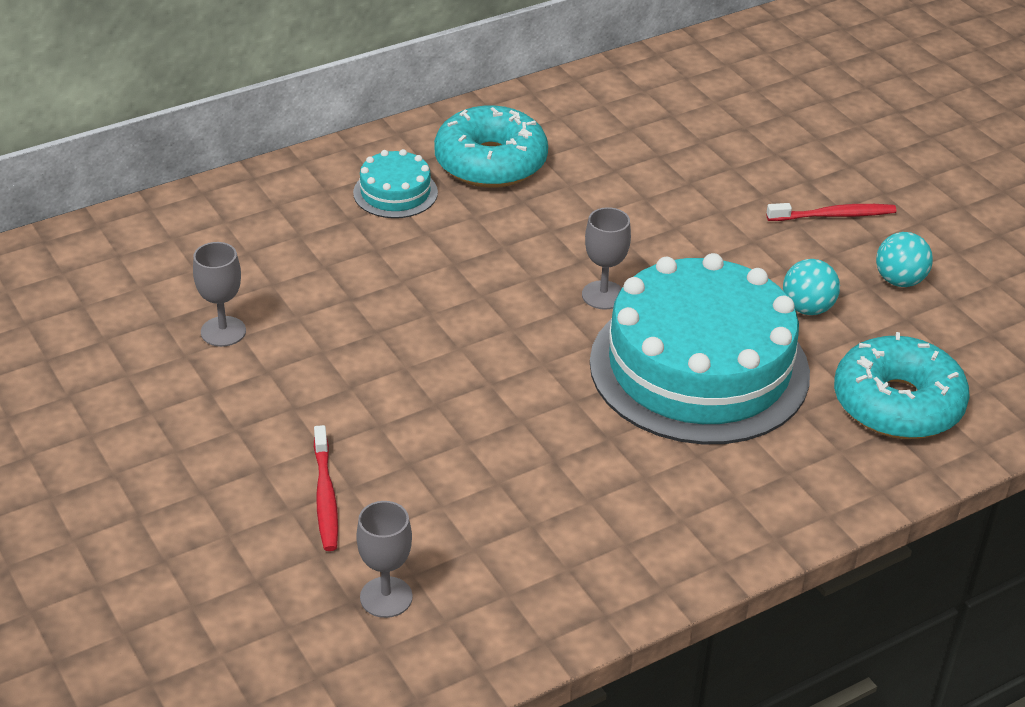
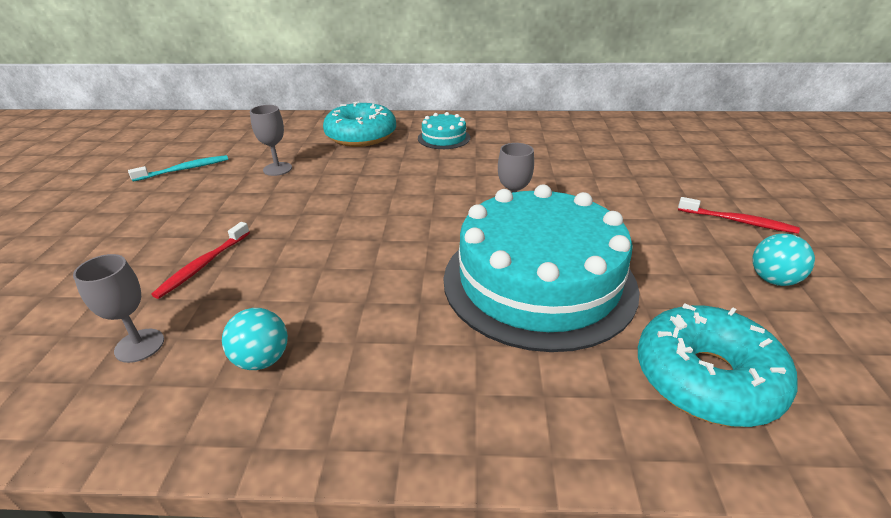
camera: 35 degrees right, 5 degrees down
(81, 383) = (184, 169): none -> turquoise toothbrush
(490, 162) = (512, 138): turquoise donut -> turquoise donut (361, 136)
(807, 308) = (668, 272): turquoise ball -> turquoise ball (262, 360)

